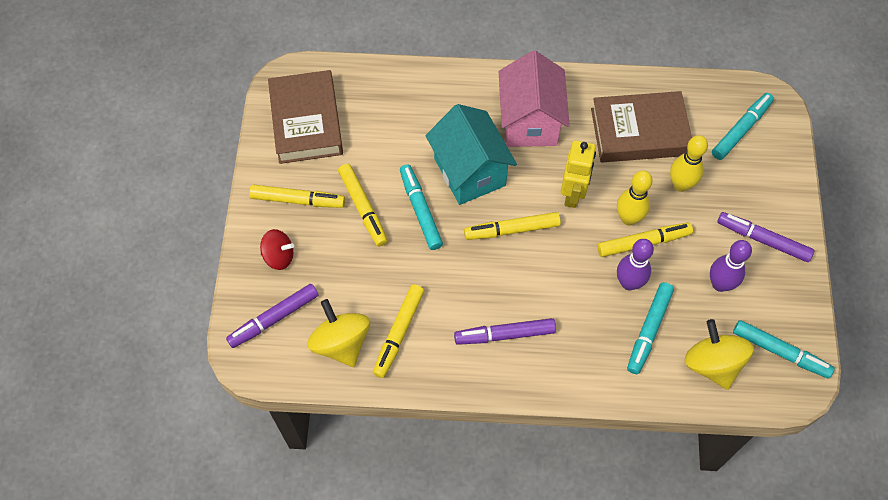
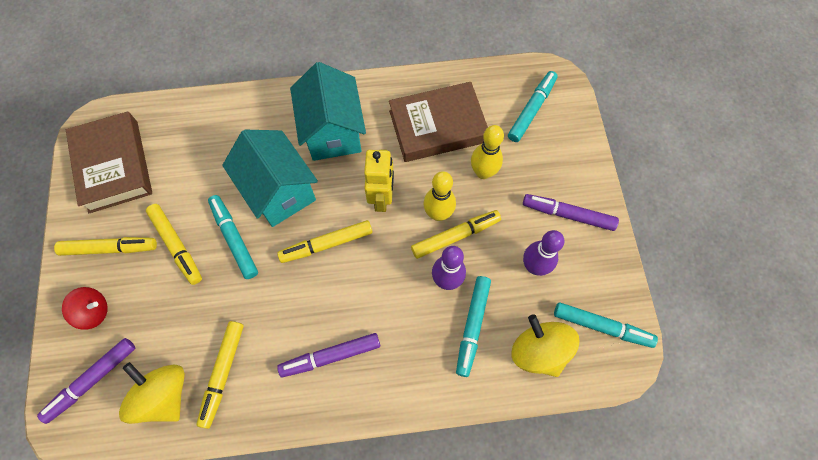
camera: 10 degrees left, 5 degrees up
(530, 121) = (333, 132): pink house -> turquoise house

